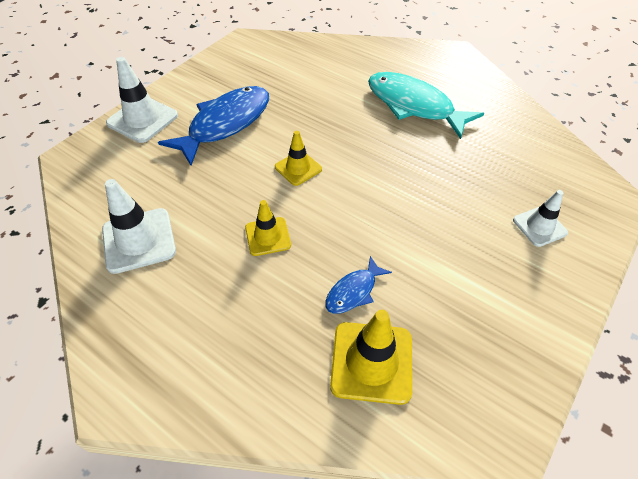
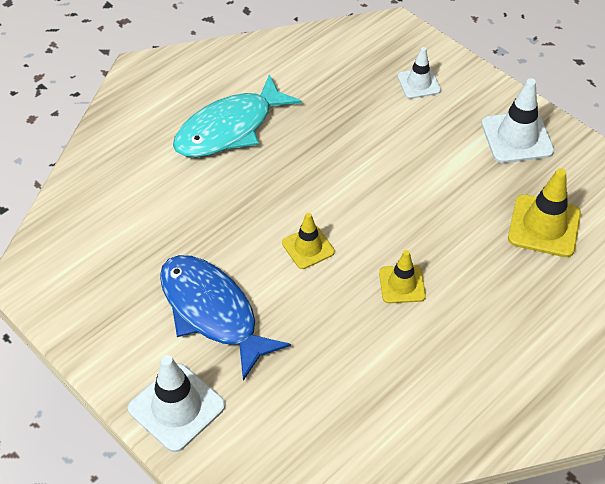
camera: 80 degrees left, 0 degrees up
(139, 240) = (391, 403): white traffic cone -> white traffic cone (517, 137)
(354, 291) = (474, 226): blue fish -> none

